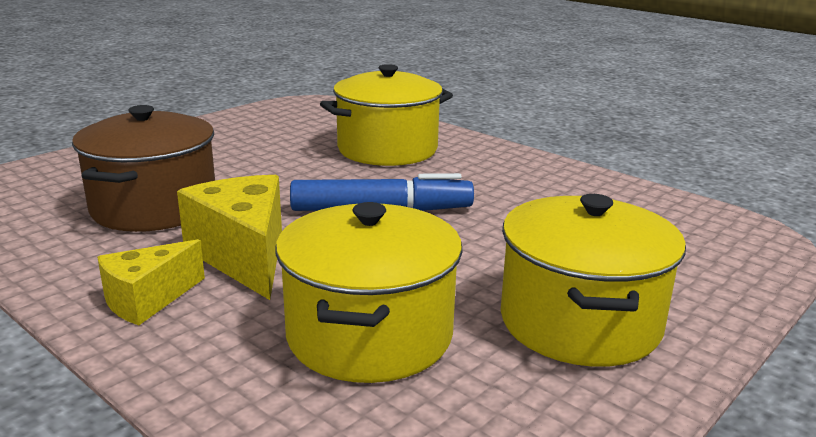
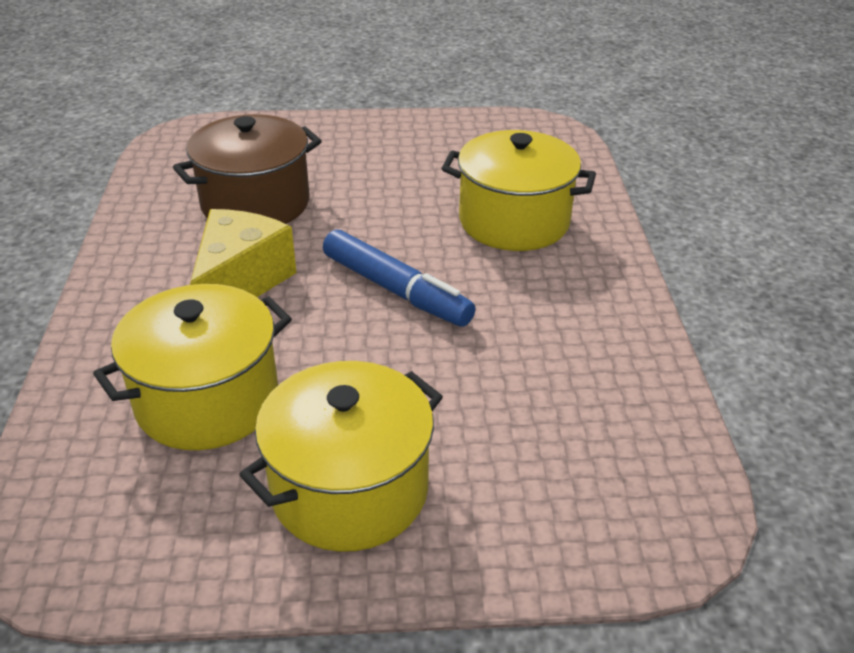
camera: 45 degrees right, 15 degrees up
(147, 300) = (142, 289): yellow cheese -> none

